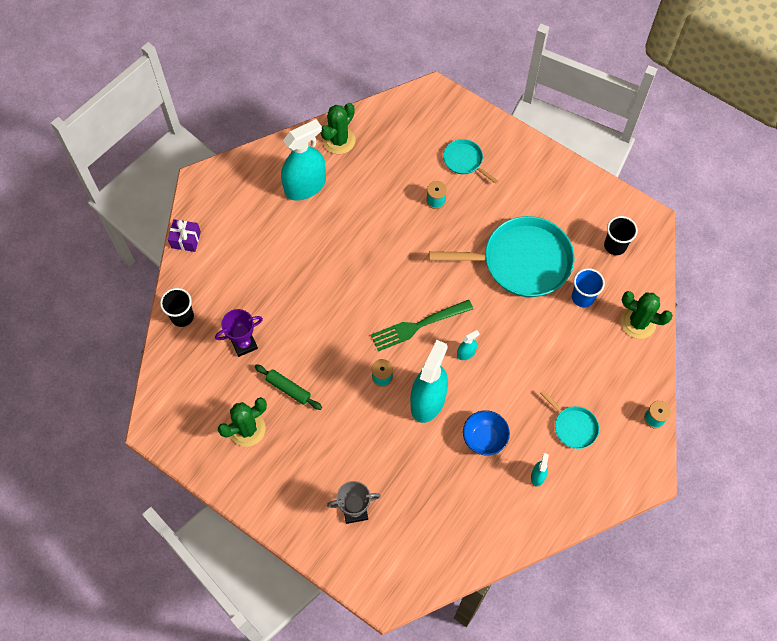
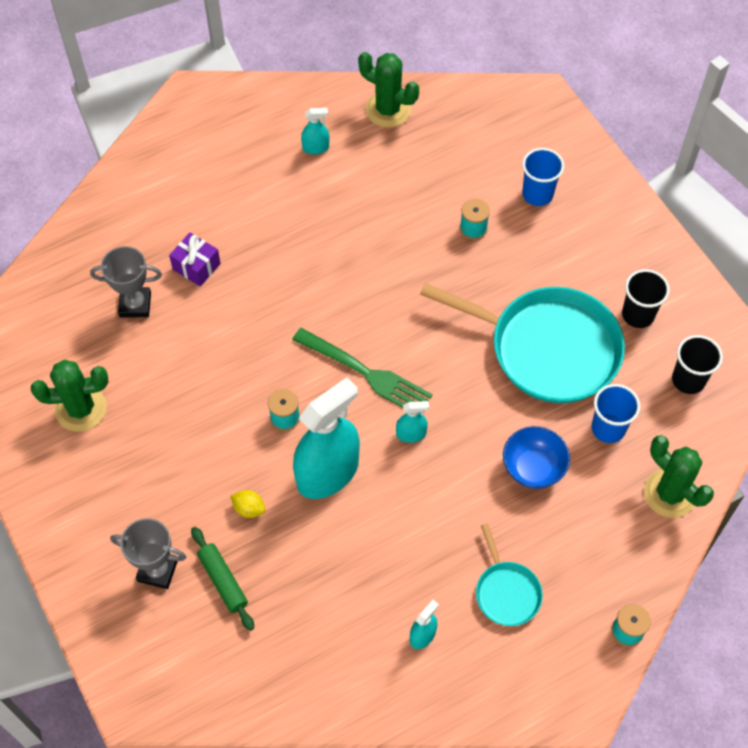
camera: 25 degrees right, 5 degrees down
(182, 316) = (80, 242): black cup -> black cup (638, 315)
(186, 240) = (135, 154): purple gift -> purple gift (196, 266)
(244, 344) = (135, 305): purple trophy -> grey trophy
(288, 389) = (159, 382): green rolling pin -> green rolling pin (223, 581)
(305, 186) = (316, 148): turquoise spray bottle -> turquoise spray bottle, size x0.43
(339, 140) = (388, 110): green cactus -> green cactus turned 60 degrees clockwise
(391, 445) = (249, 509): none -> yellow lemon
(418, 326) = (366, 373): green fork -> green fork turned 150 degrees counterclockwise
(464, 160) = (537, 194): turquoise pan -> blue cup
(484, 438) = (376, 553): blue bowl -> blue bowl (533, 468)

